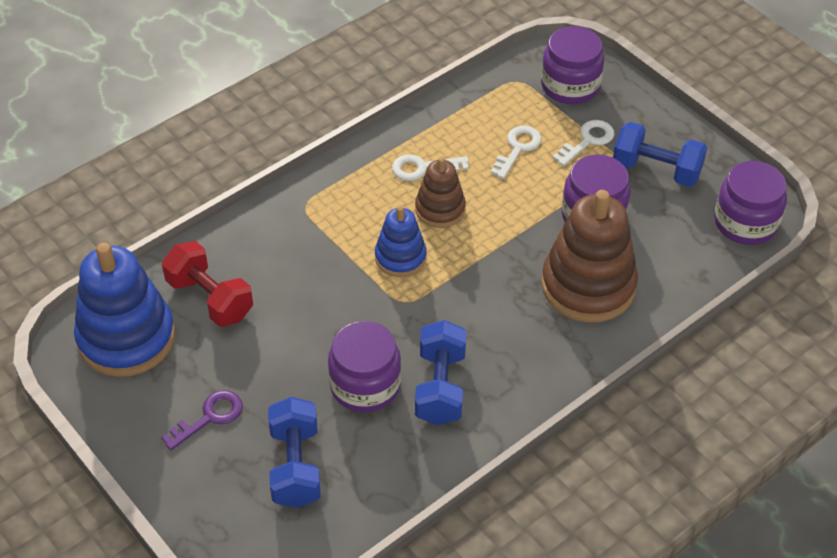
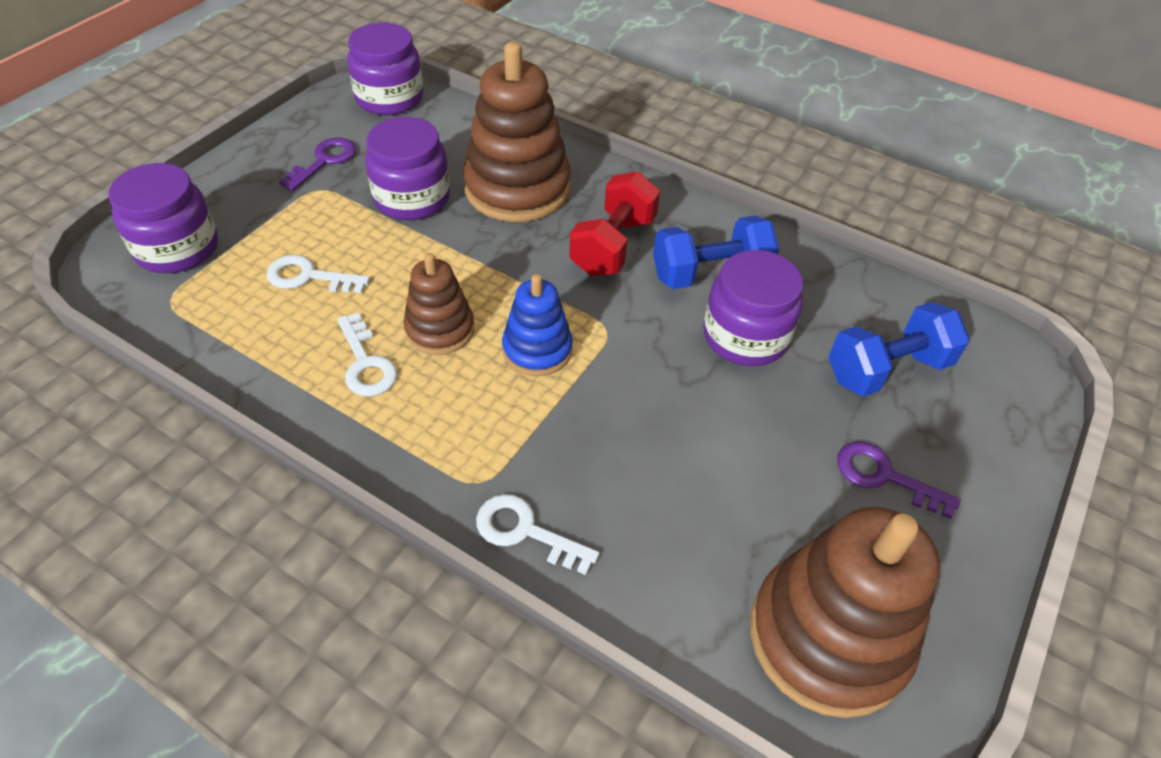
camera: 110 degrees left, 0 degrees up
(126, 338) = (828, 637): blue stacking toy -> brown stacking toy
(210, 299) = (702, 547): red dumbbell -> red dumbbell (613, 245)
(587, 141) = (284, 219): white key -> white key (526, 532)
(656, 170) = (324, 161): blue dumbbell -> purple key

